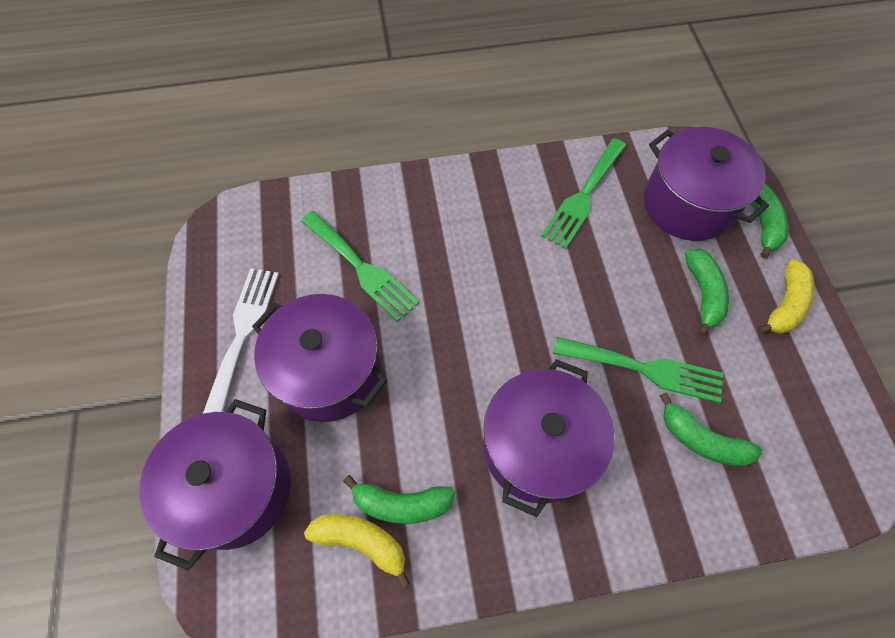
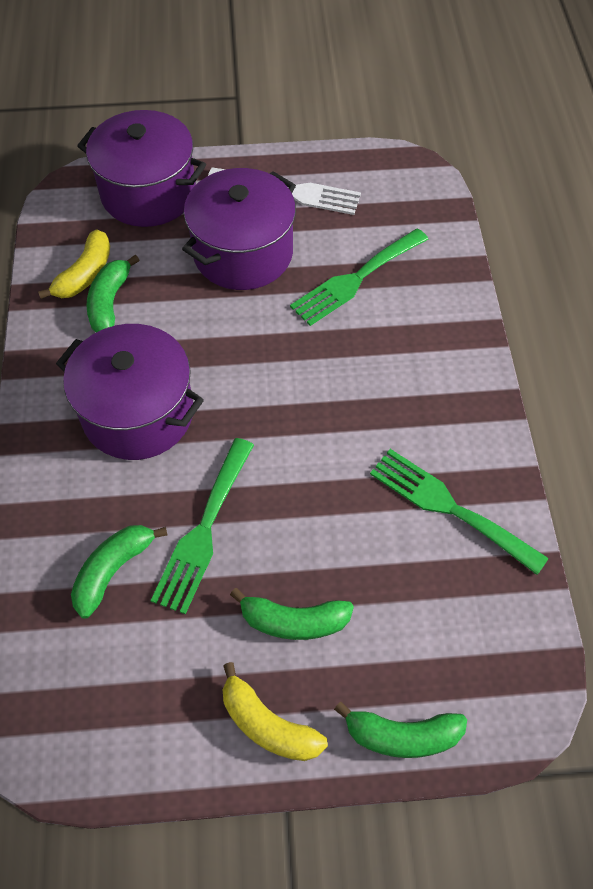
camera: 95 degrees right, 5 degrees down
(687, 204) = (435, 638): purple pot -> none

